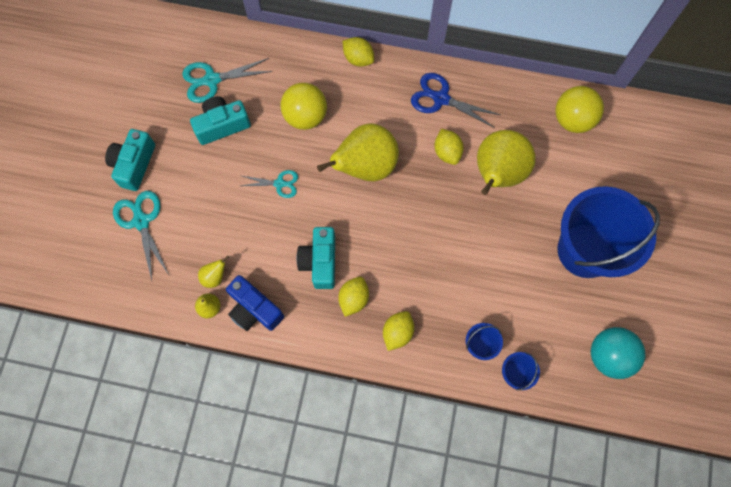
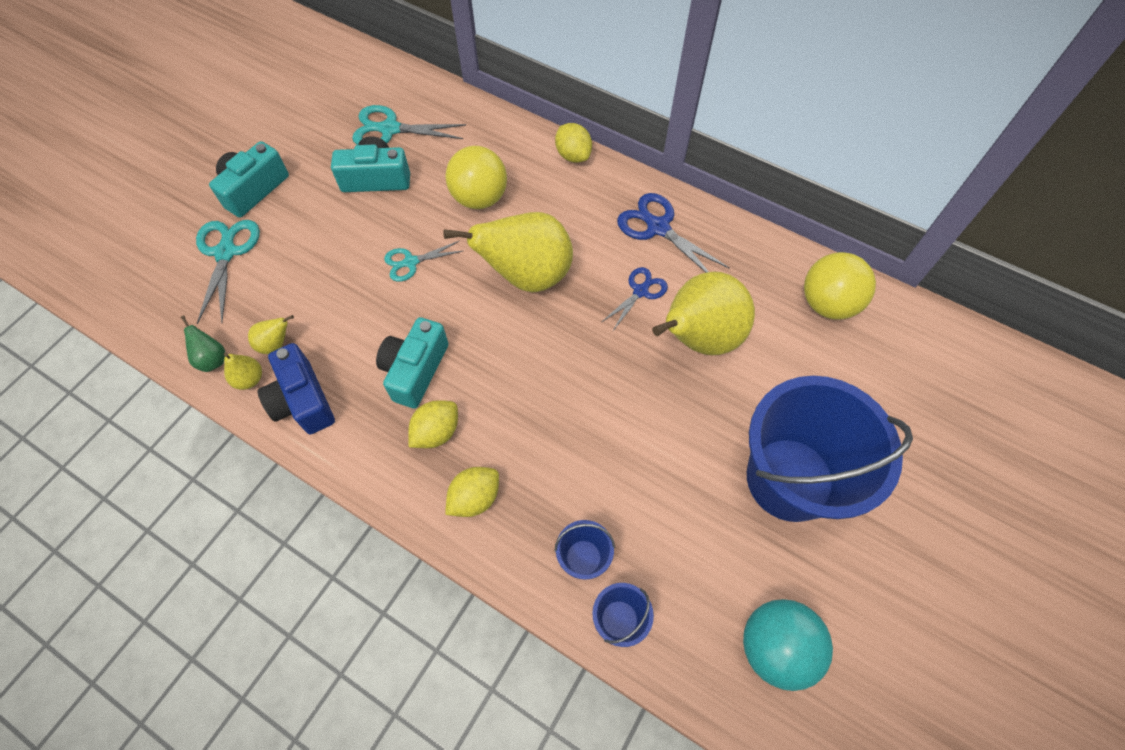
camera: 20 degrees right, 10 degrees down
(176, 303) = (212, 359): none -> green pear
(279, 183) = (411, 262): turquoise scissors -> turquoise scissors turned 135 degrees clockwise
(447, 152) = (640, 291): yellow lemon -> blue scissors

